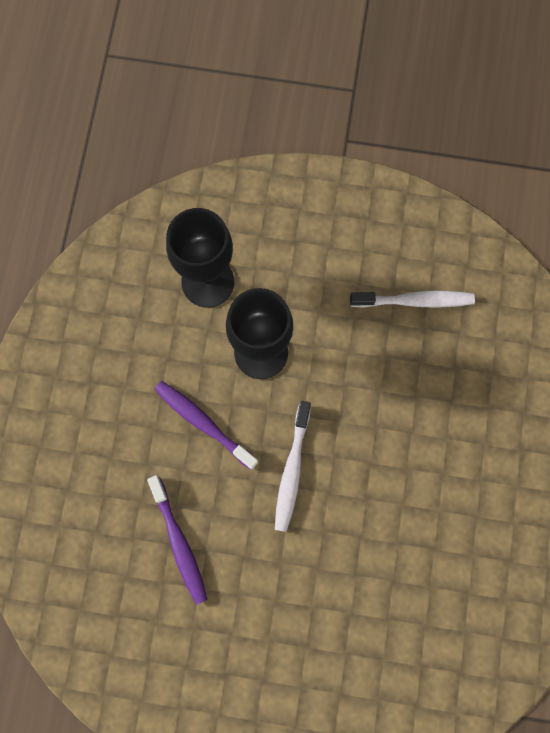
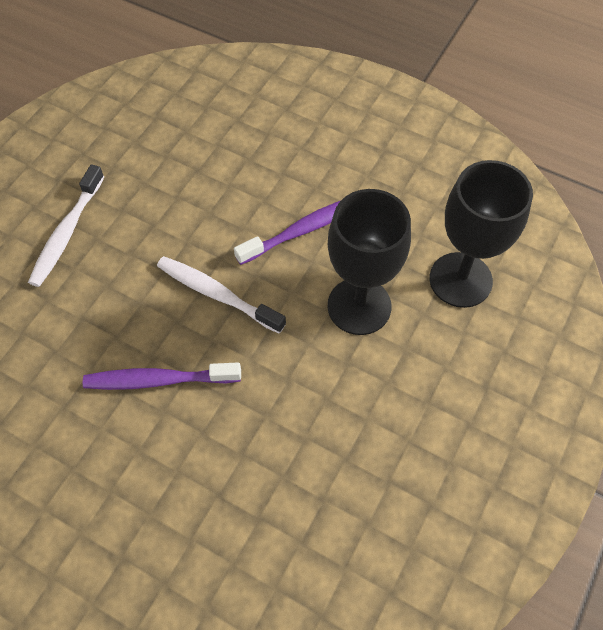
camera: 110 degrees right, 15 degrees down
(179, 543) = (194, 177): purple toothbrush -> purple toothbrush (158, 380)
(415, 301) = (364, 502): white toothbrush -> white toothbrush (67, 233)

